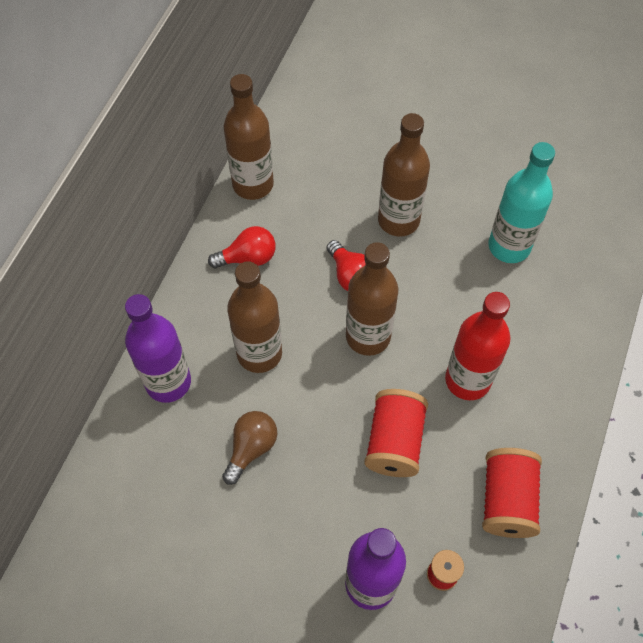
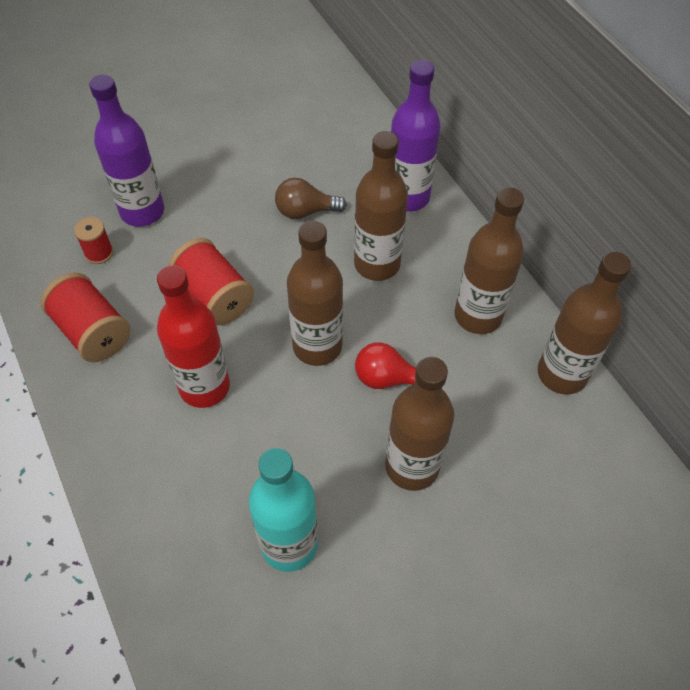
camera: 130 degrees right, 5 degrees down
(248, 258) = (478, 316): red light bulb -> brown bottle
(251, 448) = (305, 211): brown light bulb -> brown light bulb turned 105 degrees clockwise

